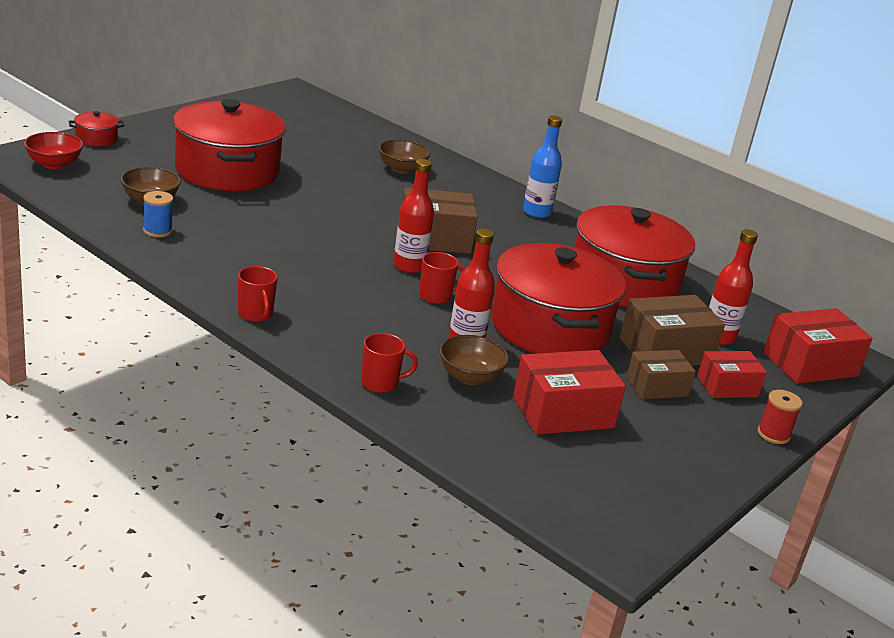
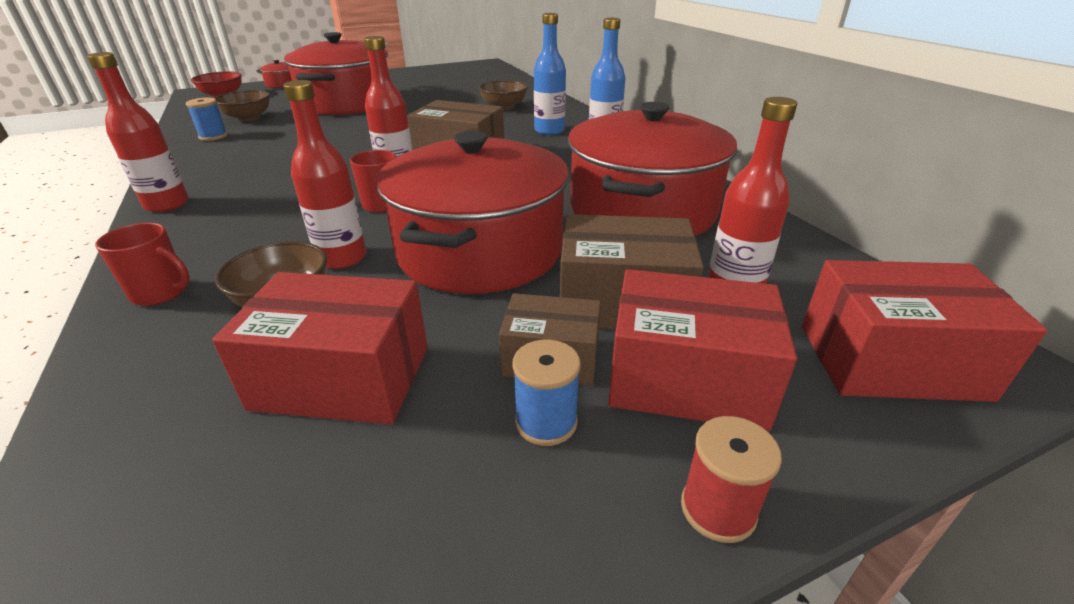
camera: 30 degrees right, 5 degrees up
(255, 314) = (167, 204): red mug -> red bottle
(478, 202) = (549, 131): none -> blue bottle
(681, 415) = (546, 422): none -> blue spool
(727, 387) = (686, 379): red box -> red box, size x1.58

